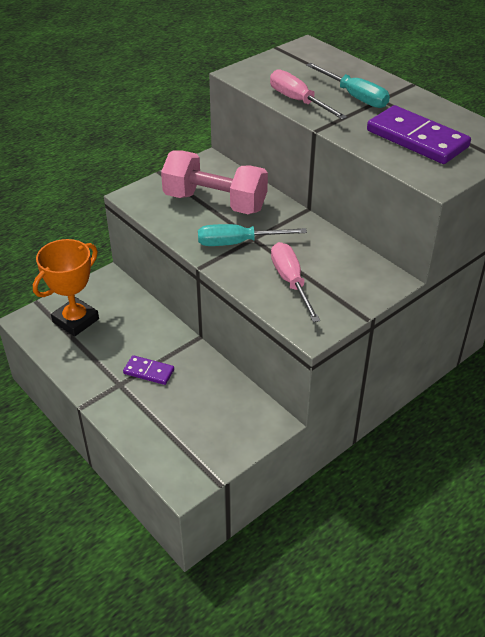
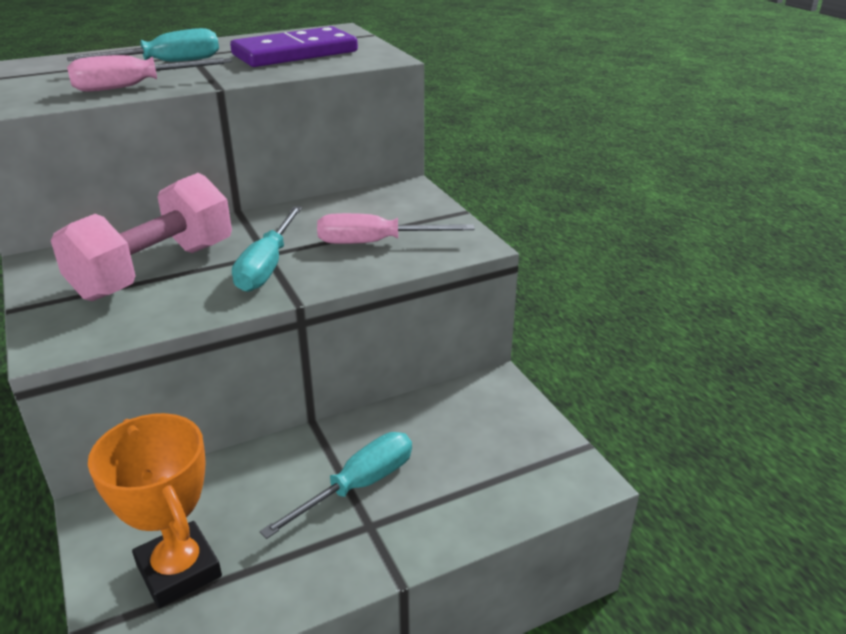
camera: 75 degrees left, 10 degrees down
(149, 371) = (358, 486): purple domino -> turquoise screwdriver

